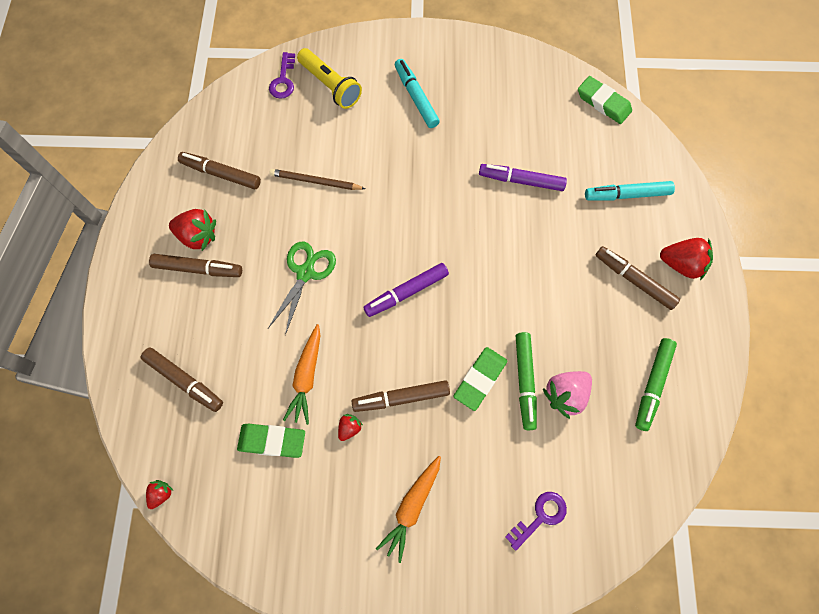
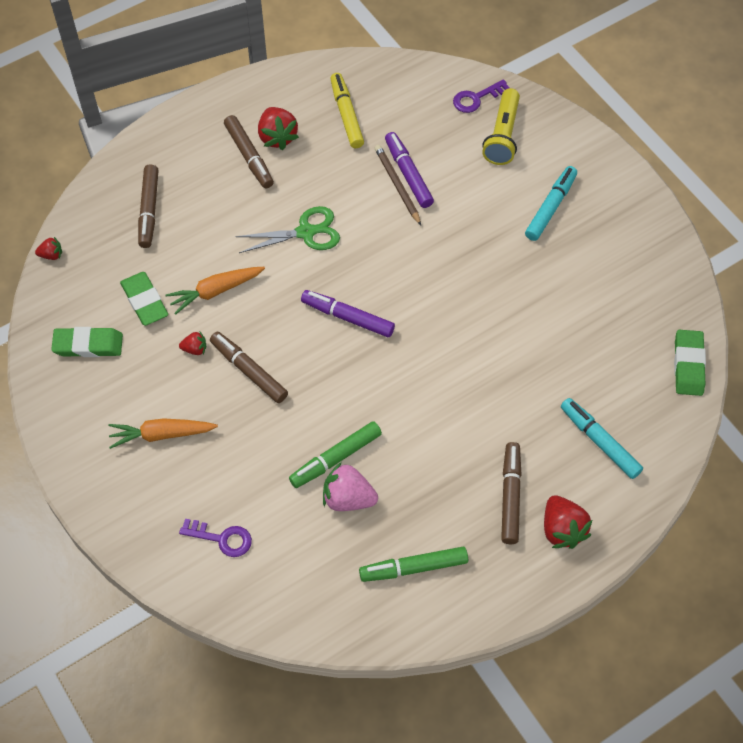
camera: 55 degrees right, 10 degrees down
(221, 174) = (346, 115): brown marker -> yellow marker
(480, 379) = (311, 421): green eraser -> green eraser (88, 345)
(521, 181) = (536, 343): purple marker -> purple marker (408, 174)

